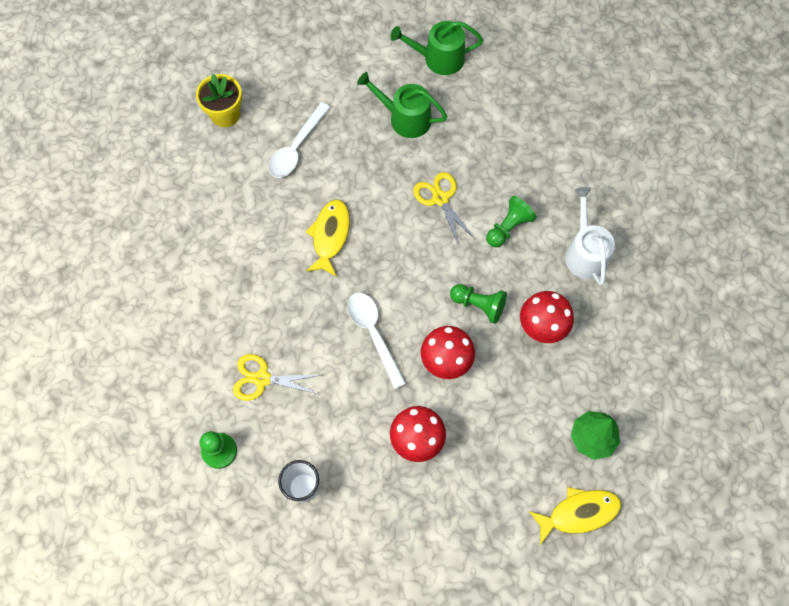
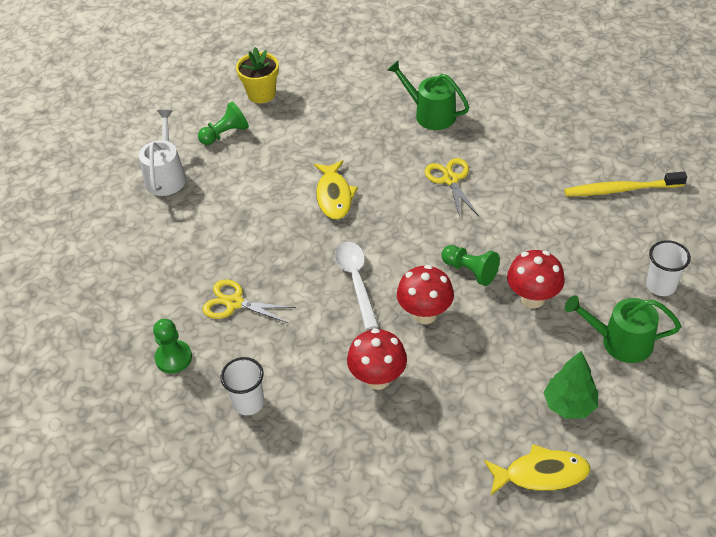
camera: 15 degrees right, 20 degrees down
(296, 148) = (320, 125): white spoon -> none
(330, 236) = (334, 196): yellow fish -> yellow fish turned 150 degrees clockwise
(439, 58) = (474, 73): green watering can -> green watering can (620, 342)
(508, 227) = (515, 211): green pawn -> green pawn (225, 134)
(585, 253) = (591, 241): white watering can -> white watering can (166, 176)
(603, 187) = (620, 189): none -> yellow toothbrush
(654, 294) = (660, 286): none -> white cup

